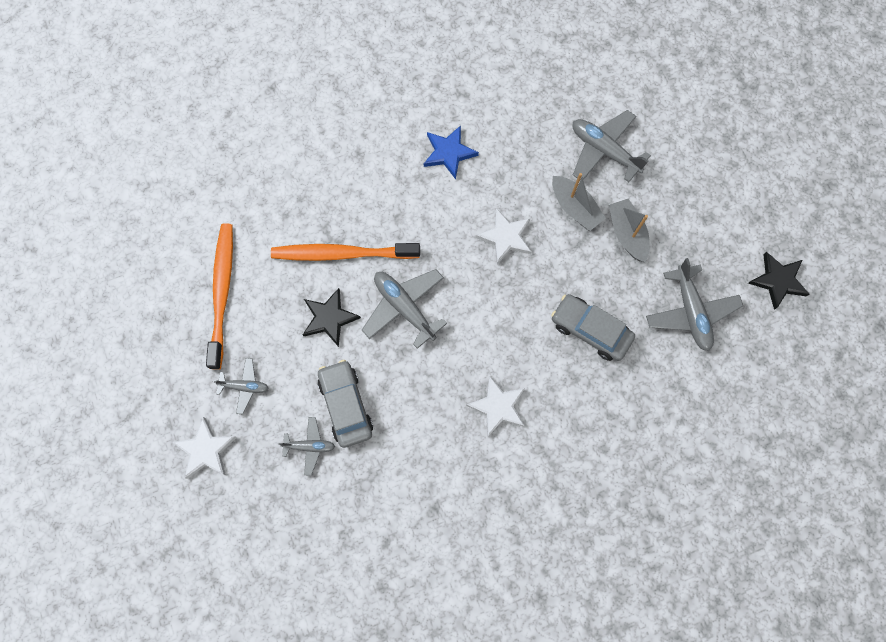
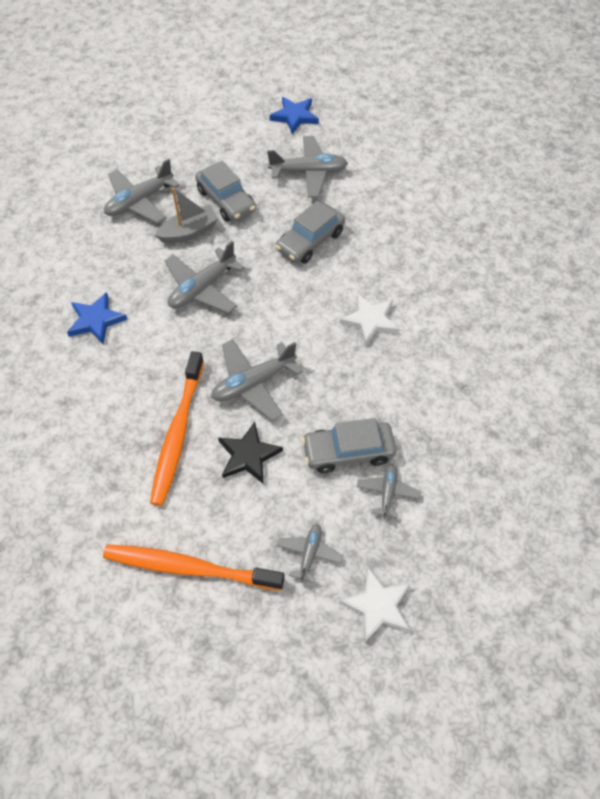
camera: 80 degrees left, 15 degrees down
(505, 237) = (202, 288): white star -> grey plane
(627, 234) = (226, 200): grey boat -> grey car
(778, 281) = (294, 116): black star -> blue star

